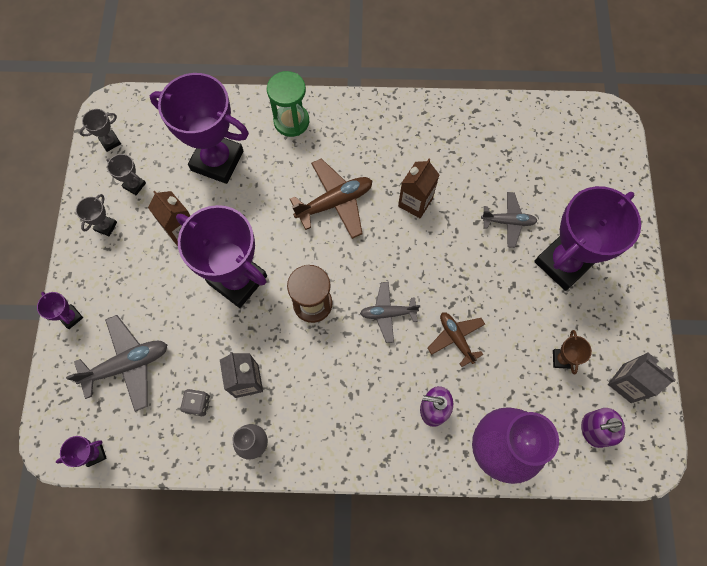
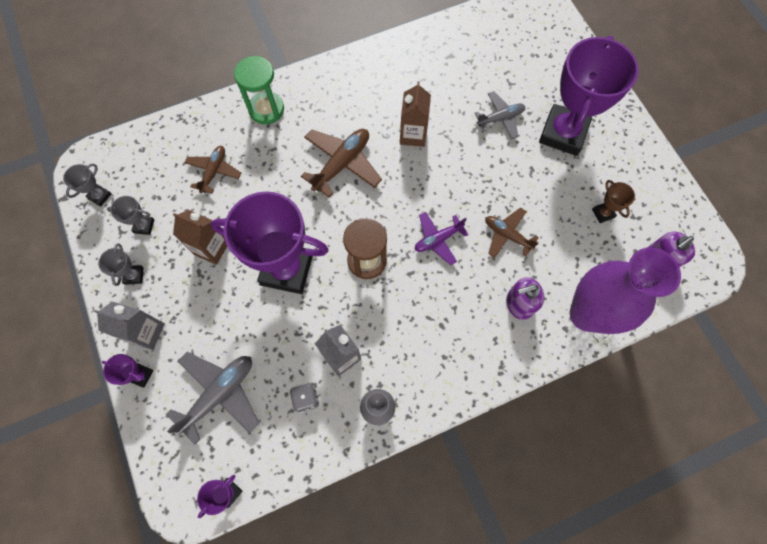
camera: 25 degrees left, 0 degrees up
(217, 161) = (214, 171): purple trophy -> brown plane
(388, 313) = (438, 239): grey plane -> purple plane
(627, 383) = (664, 209): grey carton -> grey carton (146, 332)

